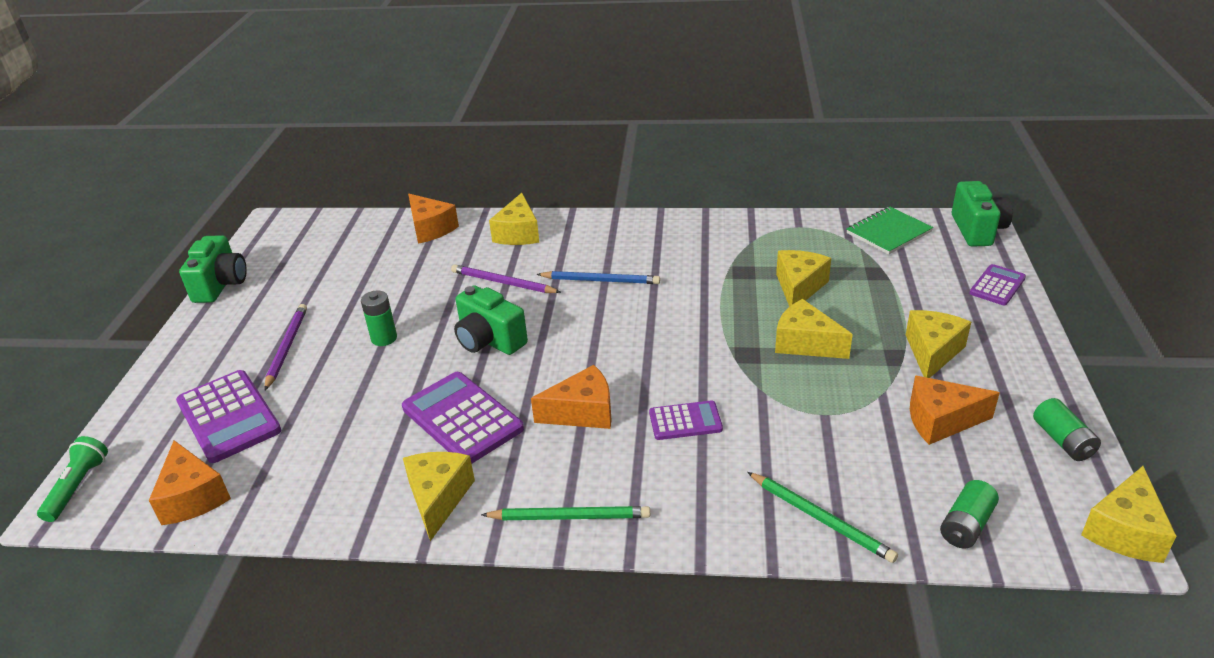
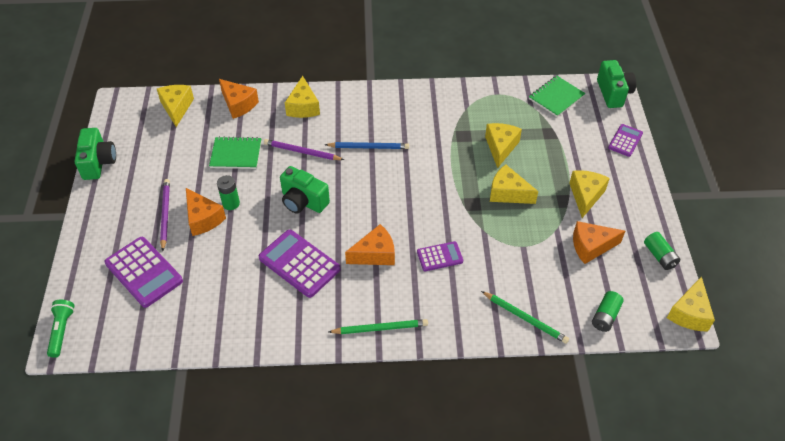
camera: 10 degrees left, 15 degrees up
(193, 497) = (141, 332): orange cheese -> orange cheese (203, 218)
(410, 282) = (236, 154): none -> green notebook
(438, 498) = (298, 322): yellow cheese -> yellow cheese (176, 108)

